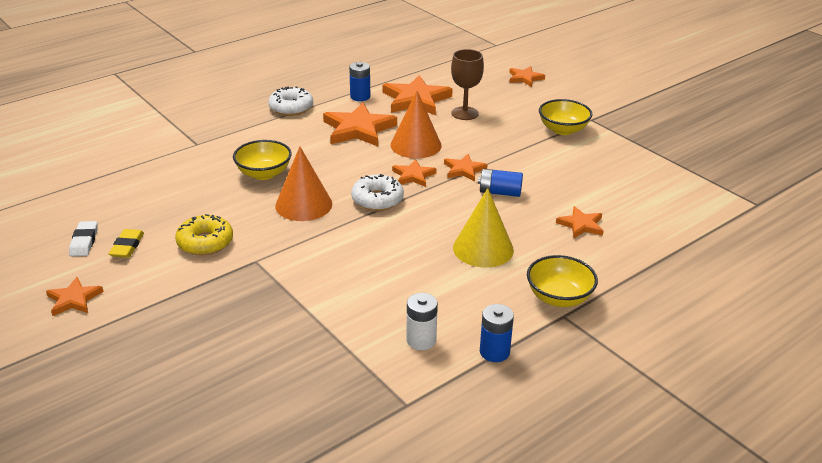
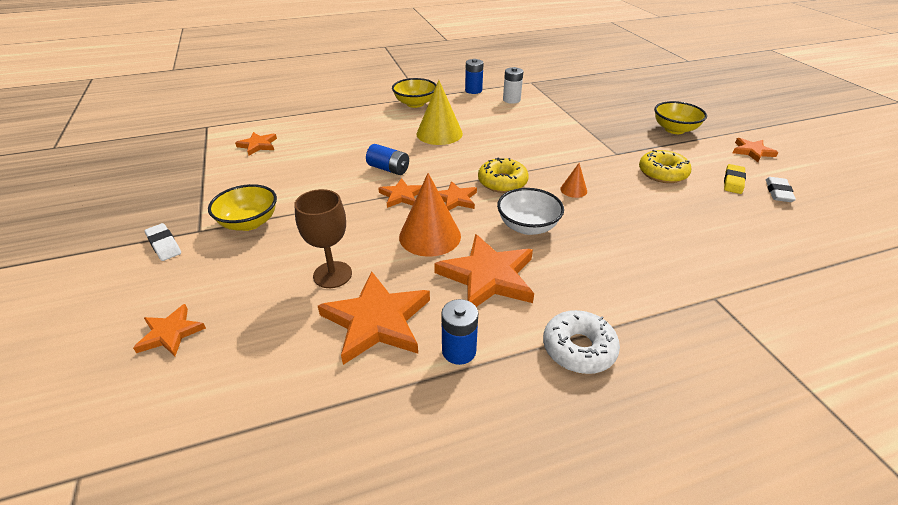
camera: 160 degrees left, 5 degrees up
(264, 173) = (615, 232): yellow bowl -> yellow bowl (674, 129)
(303, 204) = (573, 190): orange cone -> orange cone, size x0.48
(340, 165) = (527, 226): none -> white bowl
(377, 199) = (502, 182): white donut -> yellow donut
(581, 225) = (352, 135): orange star -> orange star (258, 145)
(600, 108) = (164, 245): none -> white eraser

